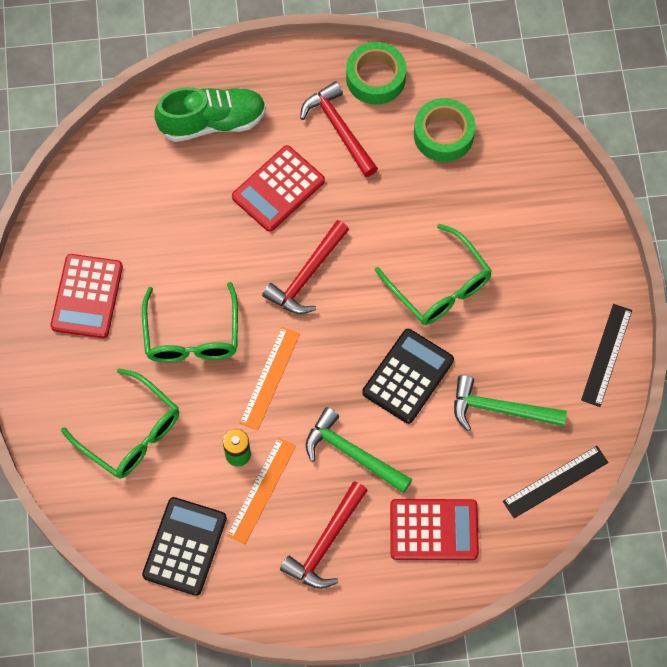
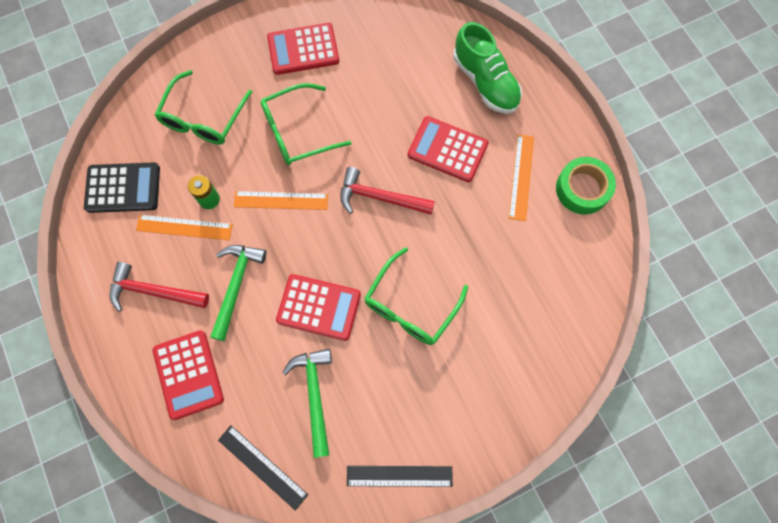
camera: 70 degrees right, 5 degrees up
(339, 129) = (521, 177): red hammer -> orange ruler
(408, 376) = (319, 307): black calculator -> red calculator
(443, 135) = (554, 262): green tape -> none

